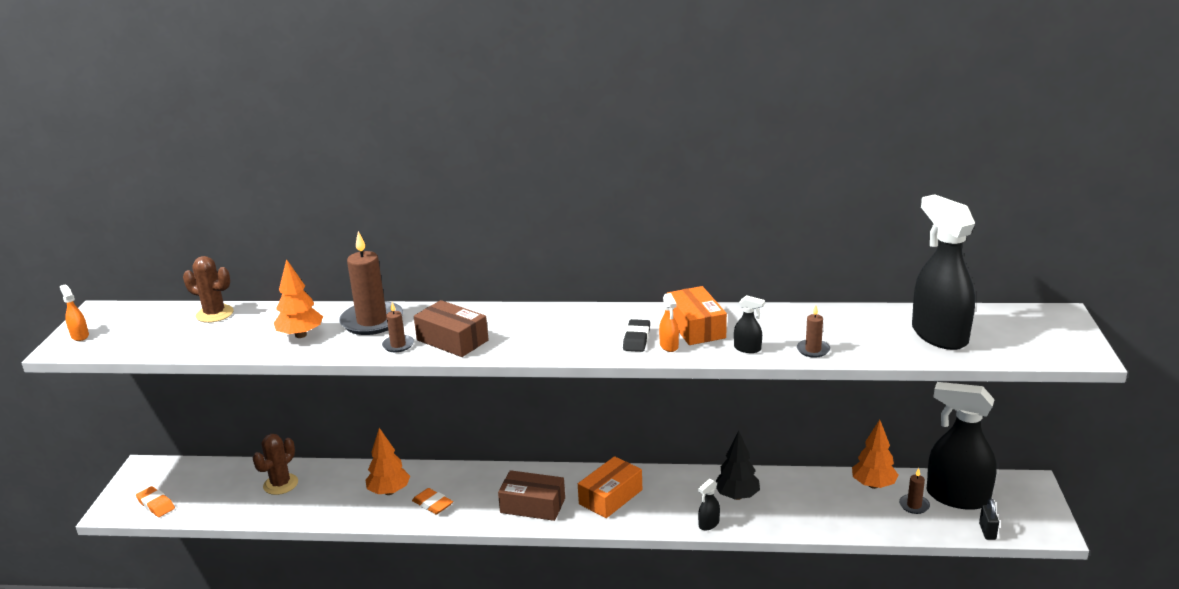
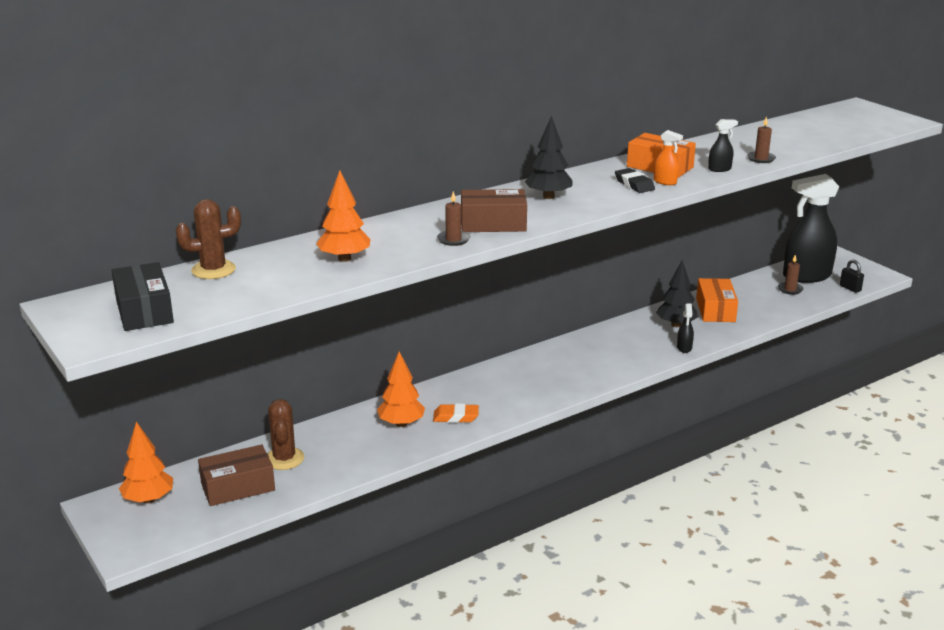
camera: 40 degrees left, 0 degrees up
(80, 336) = (90, 328): orange spray bottle -> none
(125, 333) = (144, 311): none -> black box
(156, 505) = (173, 526): orange eraser -> none
(372, 321) = (391, 232): brown candle -> none
(532, 505) = (540, 386): brown box -> brown box (238, 487)
(543, 327) = (548, 197): none -> black tree
(610, 497) = (589, 358): orange box -> orange box (715, 310)
(873, 485) = (749, 287): orange tree -> orange tree (148, 499)
(939, 335) = (816, 132): black spray bottle -> none

